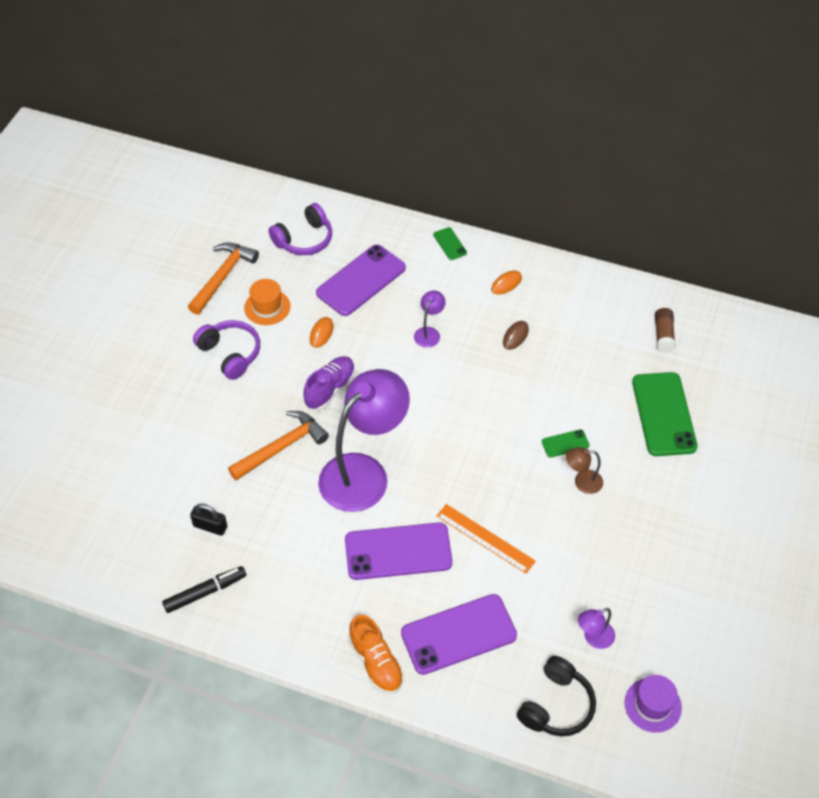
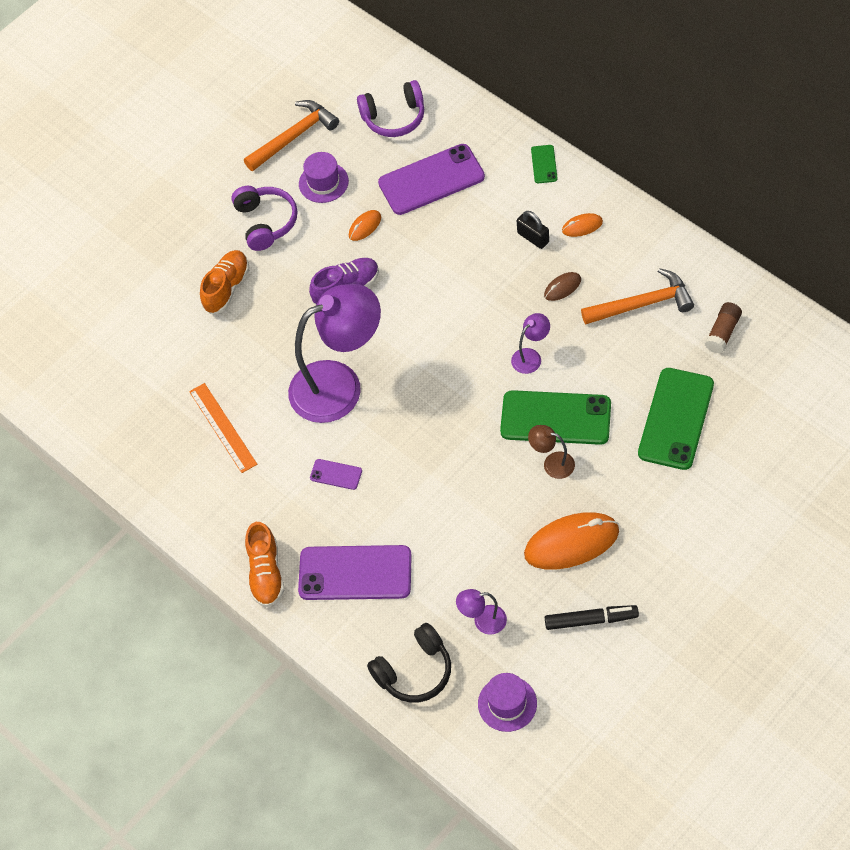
camera: 30 degrees right, 5 degrees up
(205, 592) = (140, 455): black marker -> black marker (591, 620)
(210, 526) = (172, 393): black padlock -> black padlock (533, 237)
(220, 419) = (227, 288): none -> orange shoe
(267, 307) = (323, 182): orange hat -> purple hat
(281, 447) = (272, 334): orange hammer -> orange hammer (642, 304)
(398, 551) = (336, 474): purple phone -> purple phone, size x0.45
(429, 333) = (474, 257): purple lamp -> purple lamp (531, 356)
(485, 538) = (426, 489): orange ruler -> orange ruler (223, 427)
(565, 443) = (555, 418): green phone -> green phone, size x2.21
(633, 544) = (571, 543): none -> orange mouse

